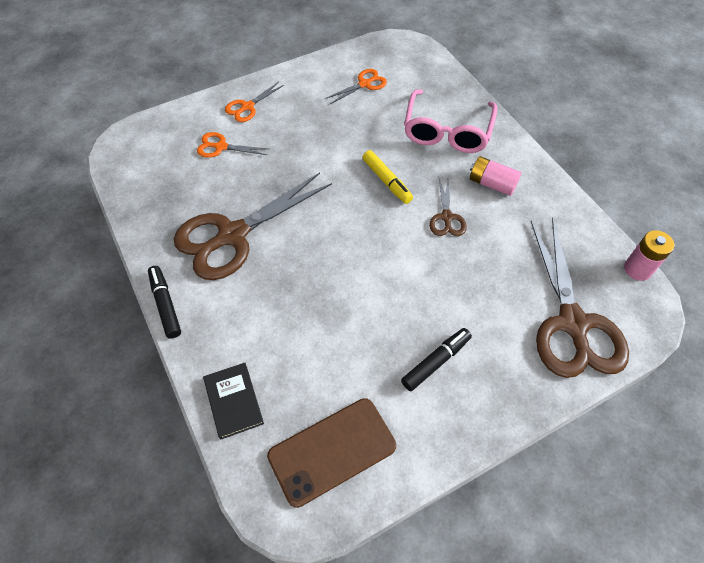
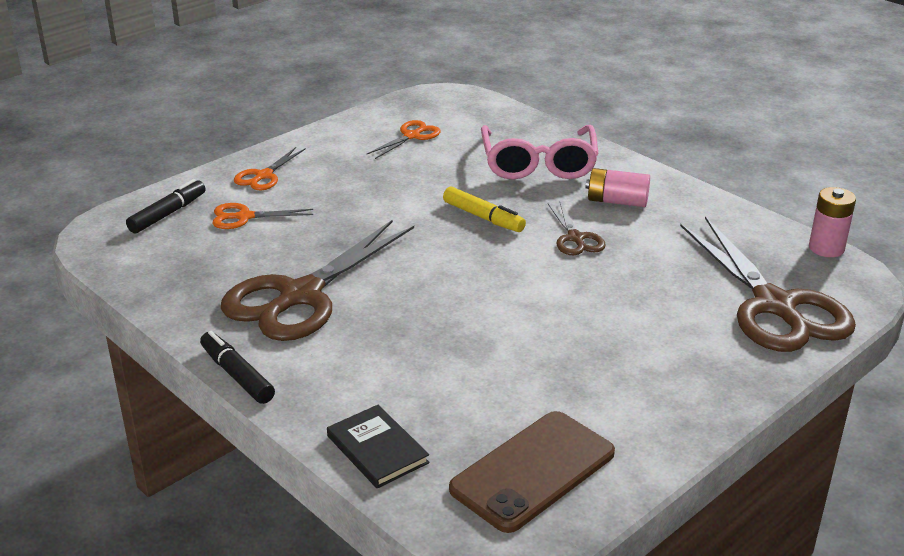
camera: 15 degrees left, 25 degrees down
(436, 362) = (626, 367): black marker -> black marker (168, 214)

